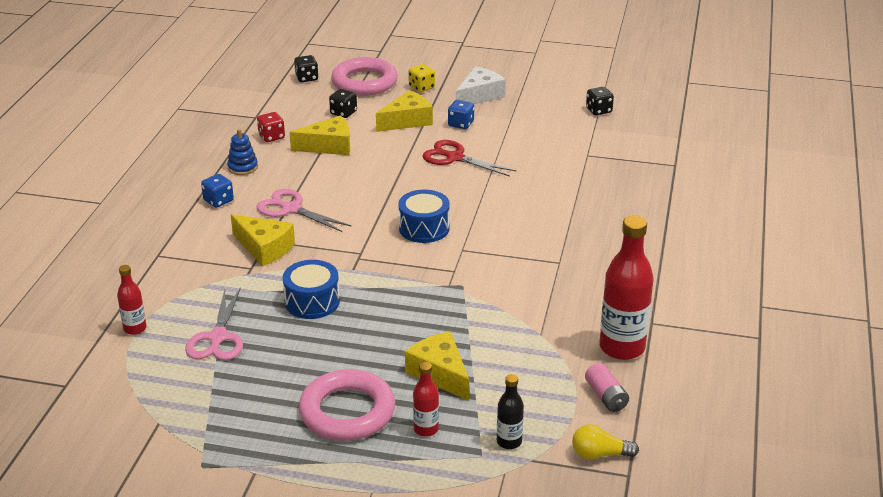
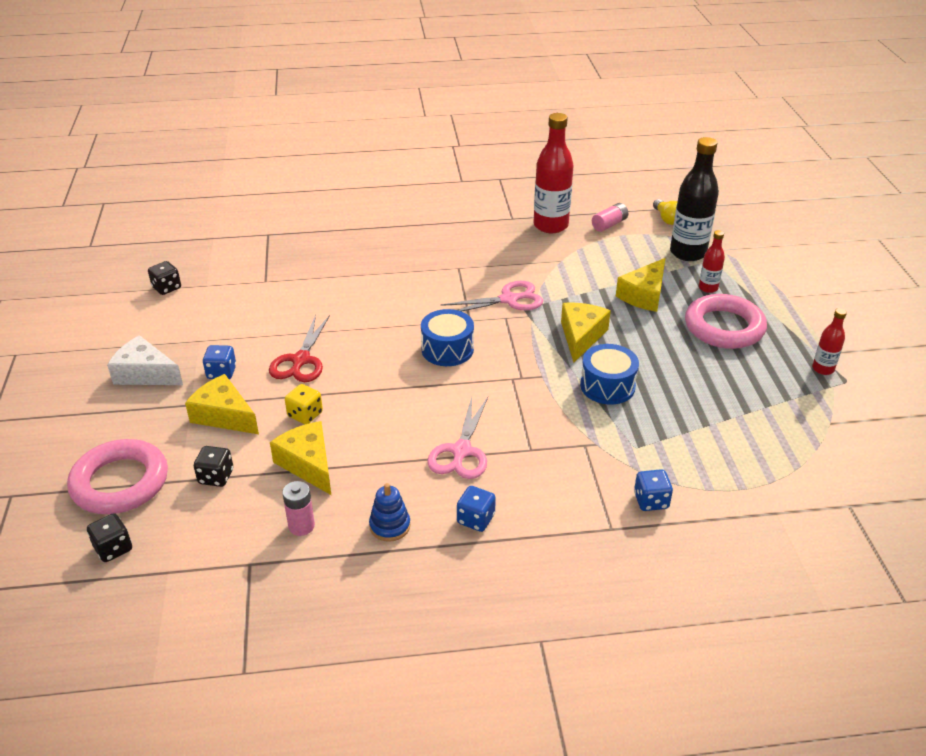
camera: 110 degrees left, 5 degrees up
(135, 329) = (736, 491): red bottle -> red bottle (823, 369)
(165, 281) = (651, 501): none -> blue dice
(218, 338) = (702, 428): pink scissors -> pink scissors (509, 299)
(264, 248) = (545, 446): yellow cheese -> yellow cheese (581, 336)
(271, 137) = (301, 526): red dice -> pink battery
(421, 87) = (129, 425): yellow dice -> yellow dice (305, 415)
(509, 442) = (688, 253): black bottle -> black bottle, size x1.98

